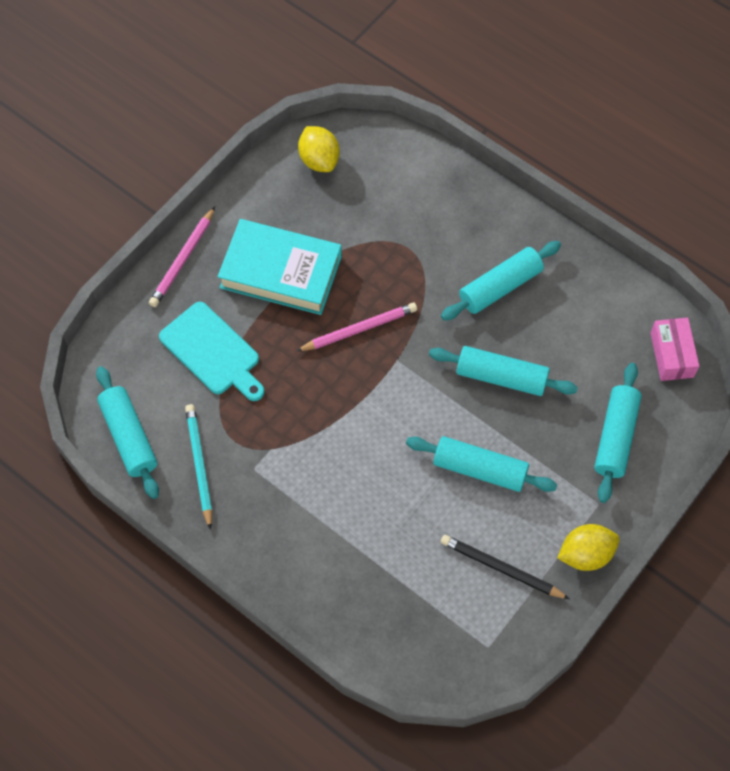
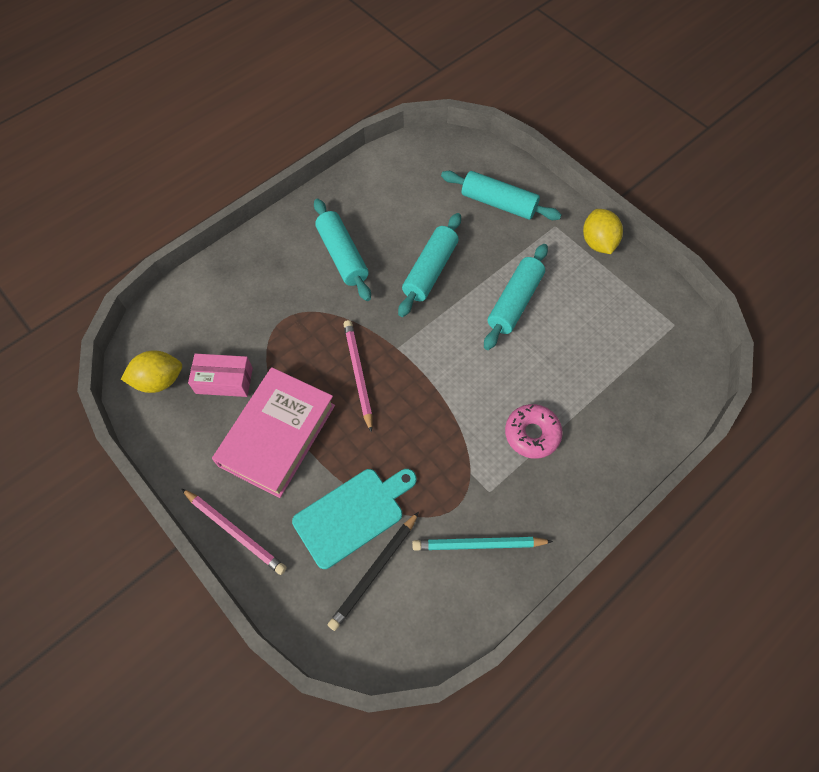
camera: 80 degrees left, 0 degrees up
(129, 437) = (436, 616): turquoise rolling pin -> none
(281, 272) = (277, 435): turquoise book -> pink book
(322, 502) = (532, 434): none -> pink donut
(501, 568) = (606, 303): black pencil -> black pencil (374, 572)
(671, 355) = (433, 154): pink box -> pink box (224, 381)

